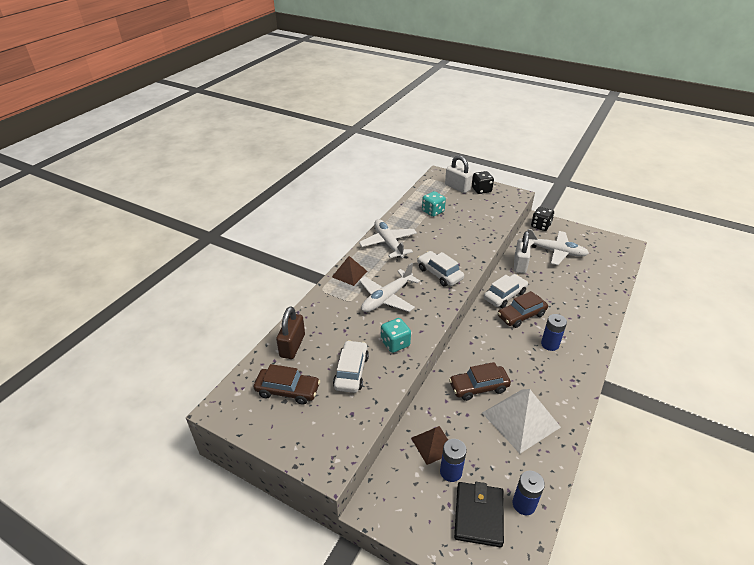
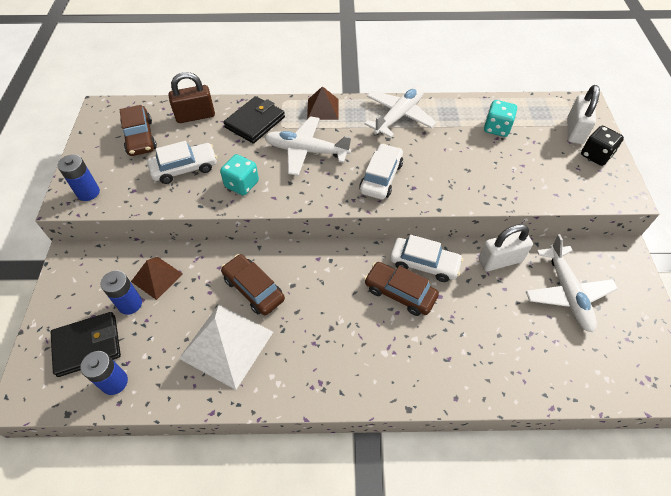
camera: 60 degrees right, 15 degrees up
(332, 313) = (255, 122): none -> black wallet
(540, 226) = (611, 257): black dice -> none
(550, 344) = (368, 339): blue battery -> blue battery (88, 192)

